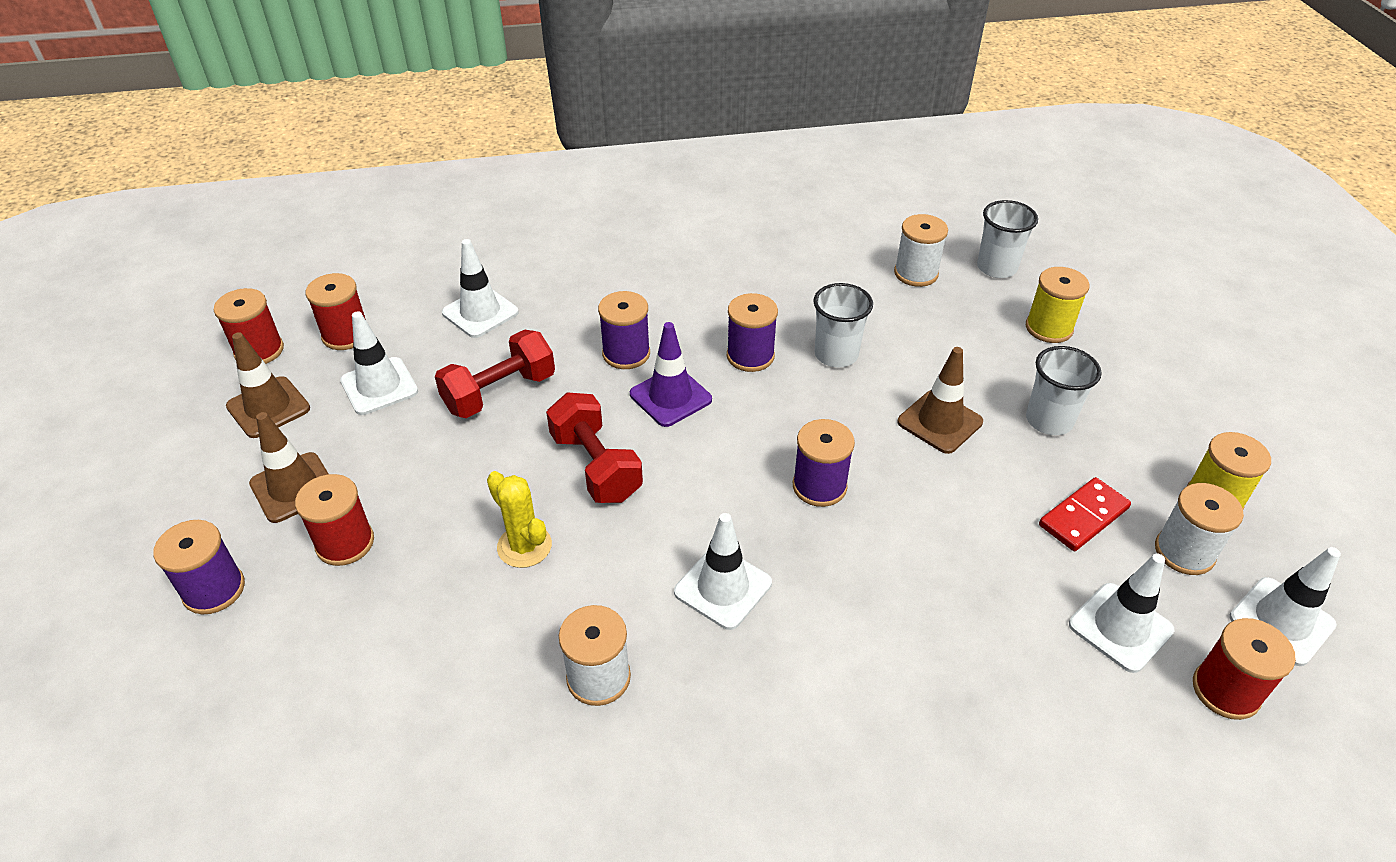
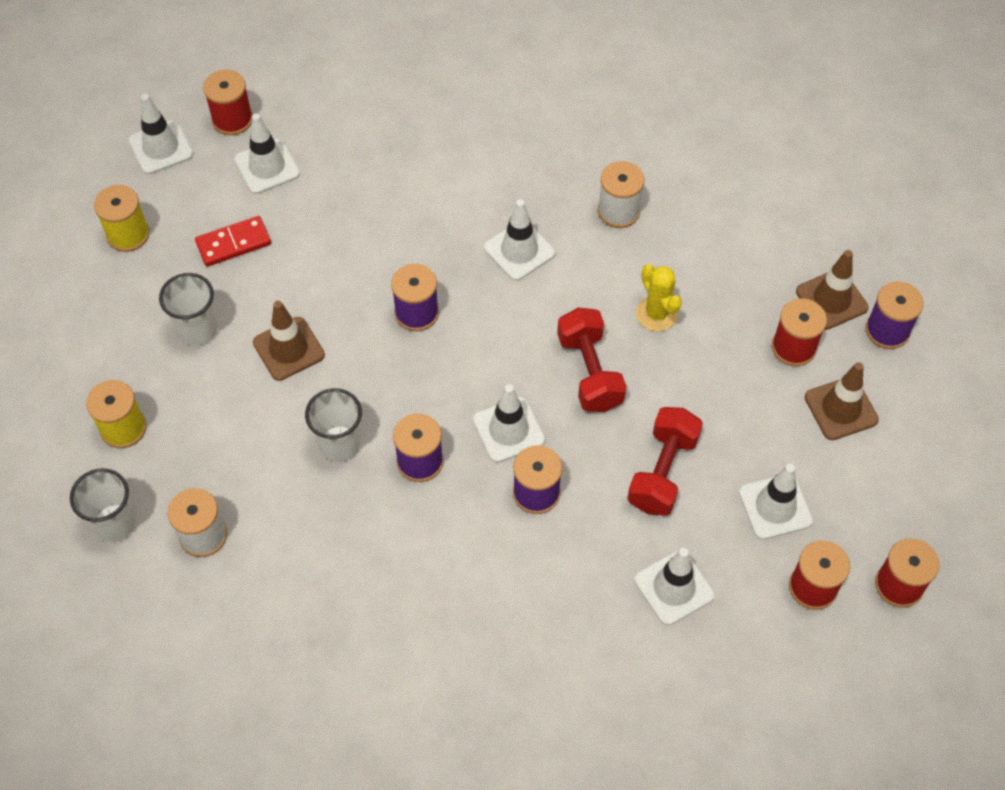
camera: 165 degrees left, 15 degrees up
(268, 407) = (877, 504): brown traffic cone -> brown traffic cone (831, 299)
(500, 393) = (662, 472): red dumbbell -> red dumbbell turned 45 degrees counterclockwise
(670, 397) = (508, 430): purple traffic cone -> white traffic cone
(1184, 552) = (183, 203): white spool -> none

